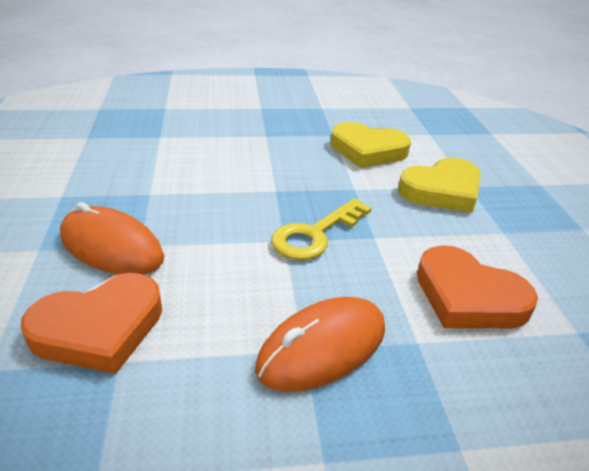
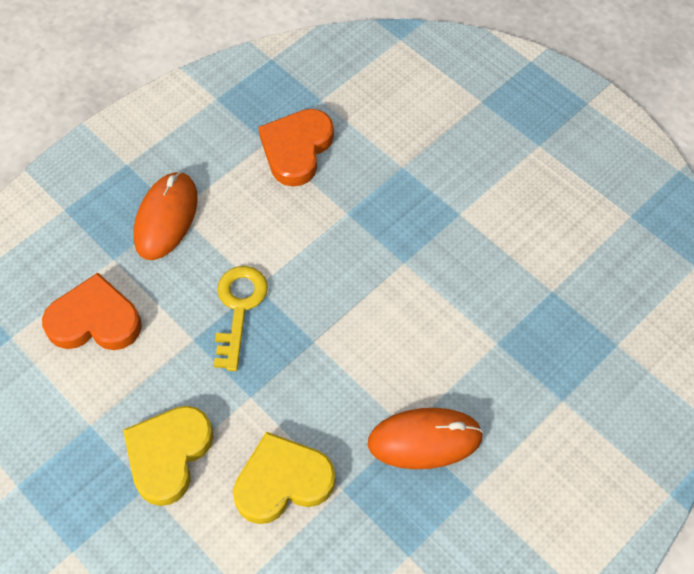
camera: 145 degrees right, 25 degrees up
(111, 247) = (361, 198): orange mouse -> orange mouse (425, 440)

